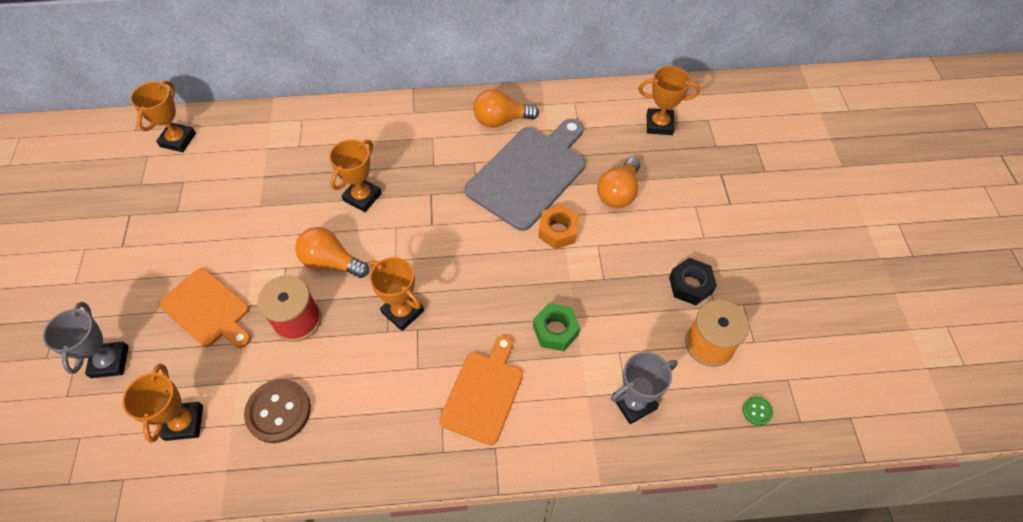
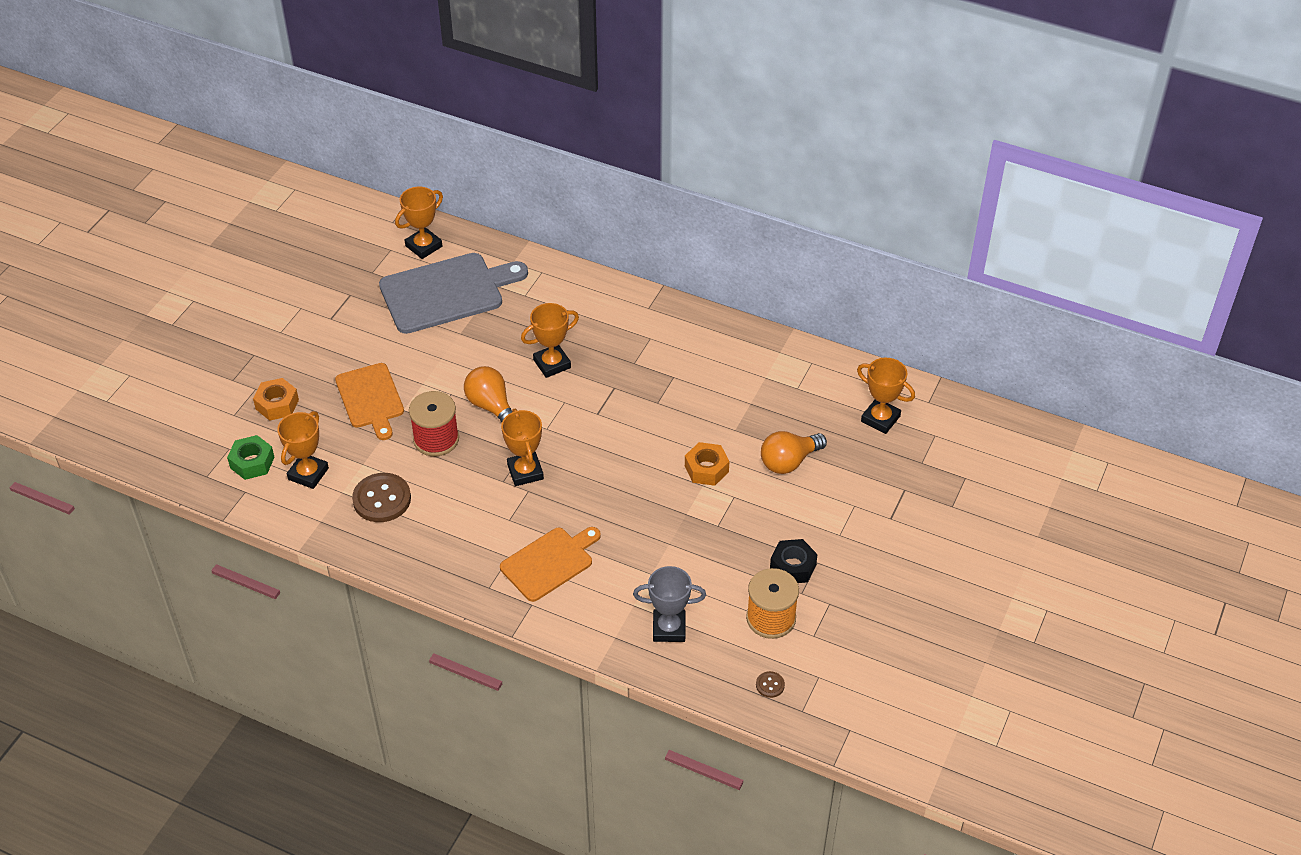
camera: 30 degrees right, 10 degrees down
(110, 362) = (277, 404): grey trophy -> orange nut
(501, 120) = (726, 349): orange light bulb -> none
(529, 174) = (717, 409): grey cutting board -> grey cutting board (447, 292)
(555, 330) = (643, 545): green nut -> green nut (252, 462)
(757, 411) = (770, 685): green button -> brown button

